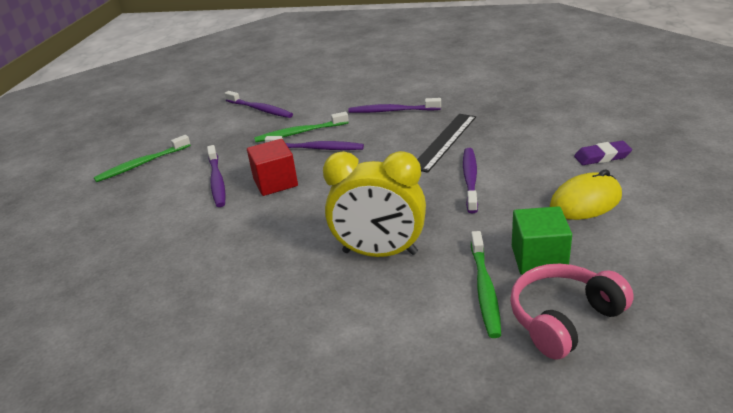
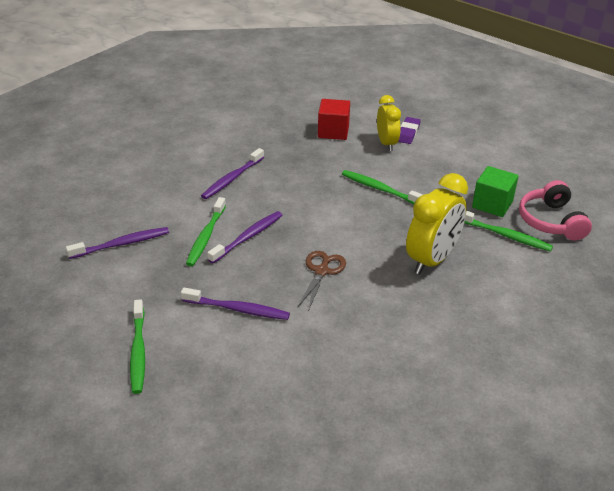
camera: 65 degrees left, 5 degrees up
(275, 182) = (280, 277): red cube -> red cube (333, 131)
(301, 198) = (322, 271): none -> brown scissors
(445, 141) = (315, 177): black ruler -> none
(470, 179) = (380, 189): purple toothbrush -> green toothbrush
(560, 153) = (386, 143): none -> yellow clock
(585, 202) = (451, 162): yellow mouse -> none

